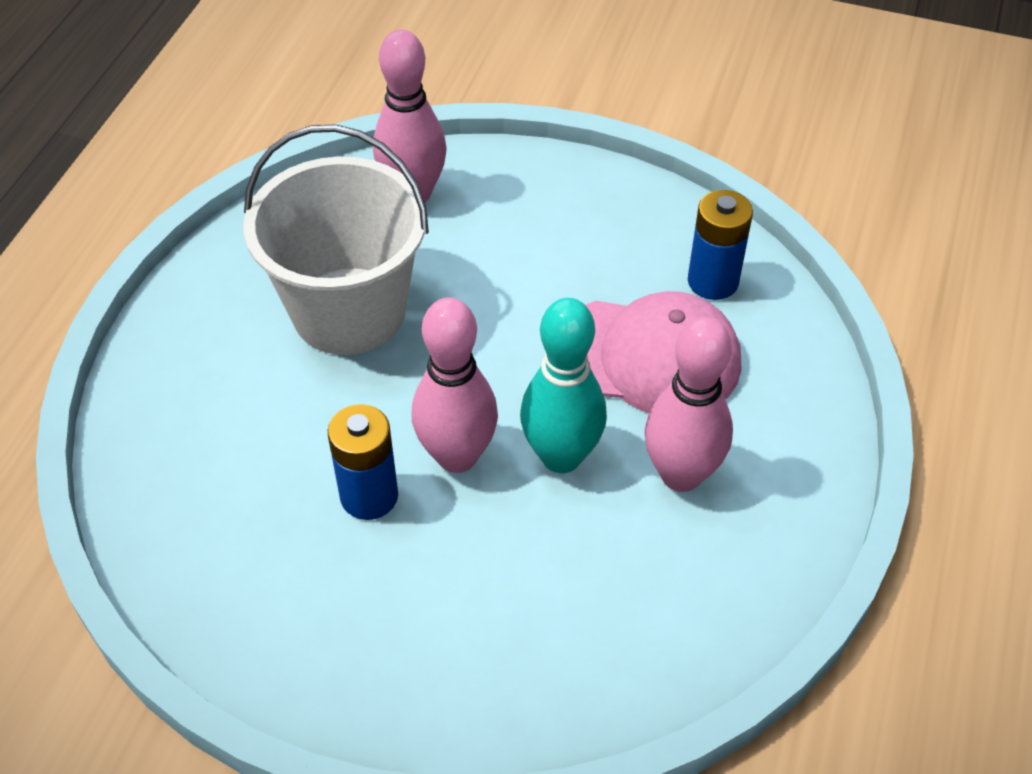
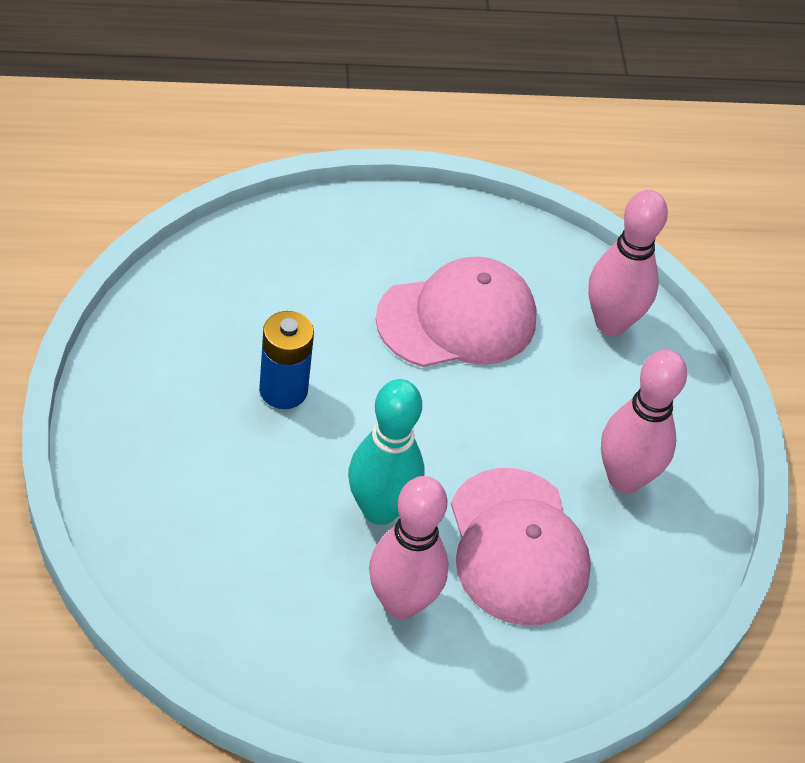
camera: 60 degrees right, 0 degrees up
(349, 311) = (457, 319): white bucket -> pink cap
(457, 456) = (347, 436): pink bowling pin -> pink bowling pin (624, 478)
(713, 281) = (634, 579): blue battery -> none

